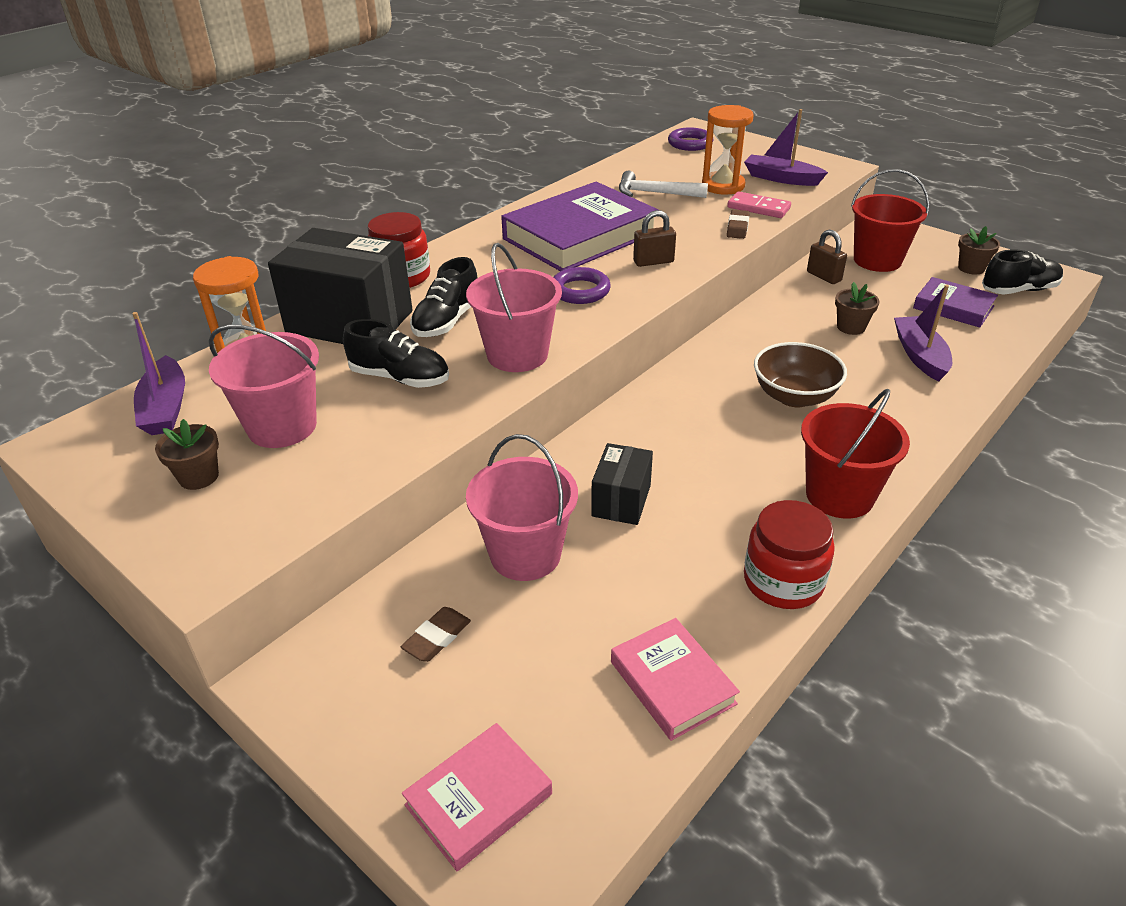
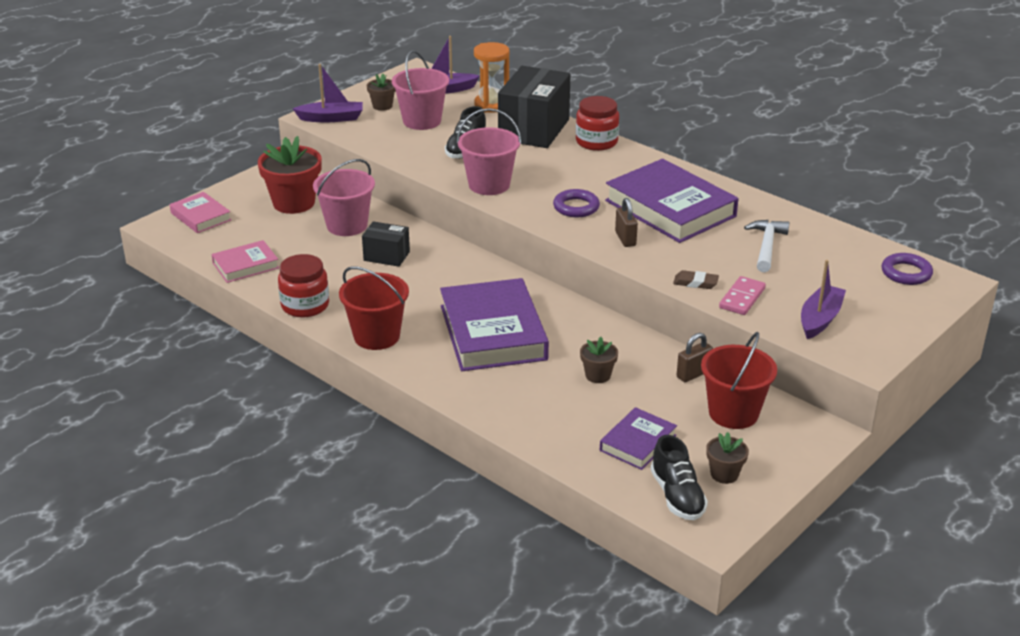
camera: 90 degrees right, 5 degrees down
(437, 638) = (294, 203): brown eraser -> red flower pot
(447, 321) = (534, 160): black shoe -> none
(723, 186) = (792, 283): orange hourglass -> none
(794, 396) = (493, 332): brown bowl -> purple book
(920, 356) = (550, 405): purple boat -> purple boat (331, 118)

